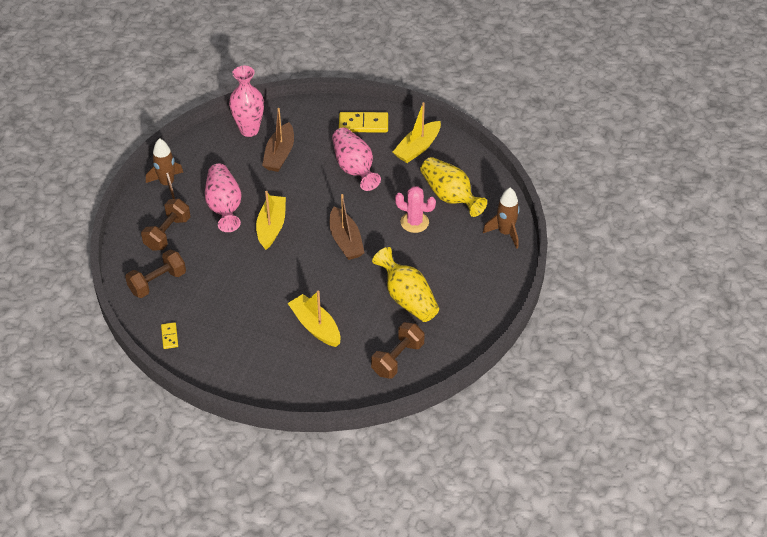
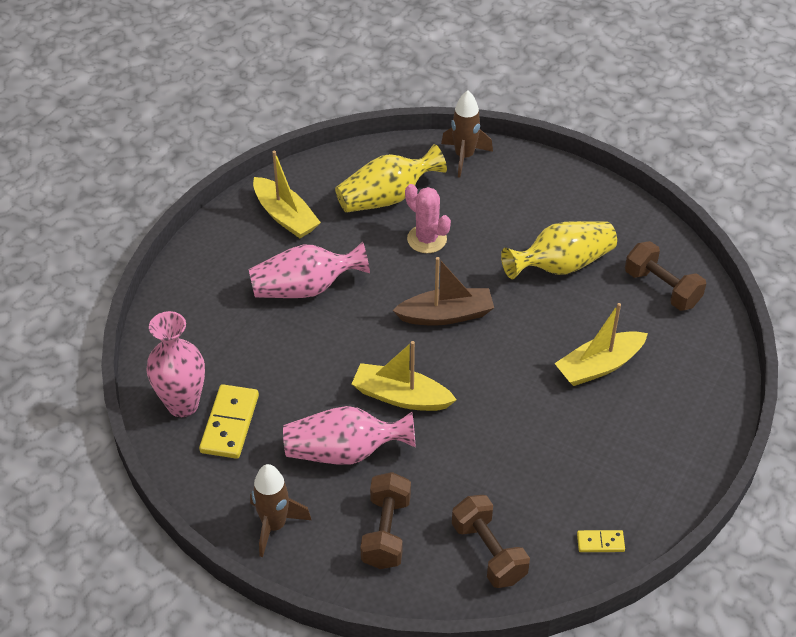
camera: 80 degrees left, 0 degrees up
(167, 233) = (386, 532): brown dumbbell -> brown dumbbell turned 60 degrees clockwise
(279, 154) = (250, 371): brown boat -> none
(363, 124) = (217, 267): yellow domino -> yellow domino (229, 424)
(414, 222) = (427, 239): pink cactus -> pink cactus turned 75 degrees counterclockwise

